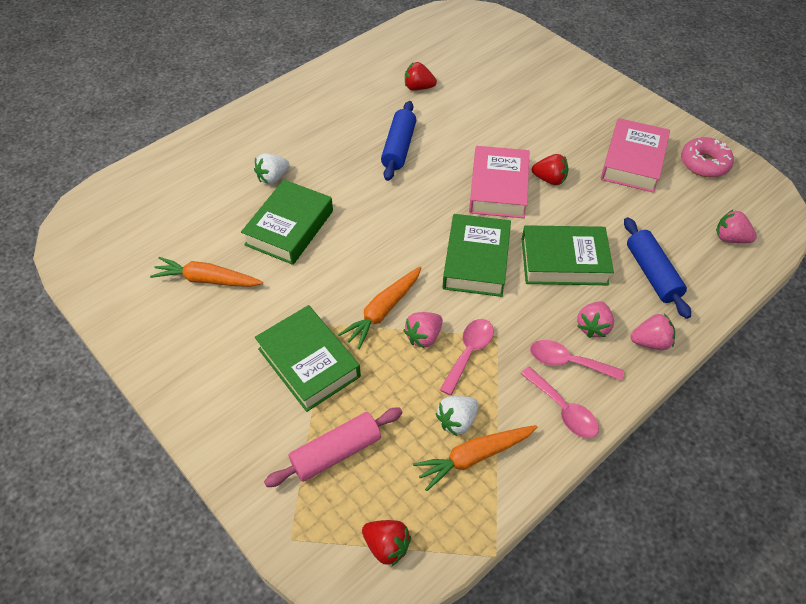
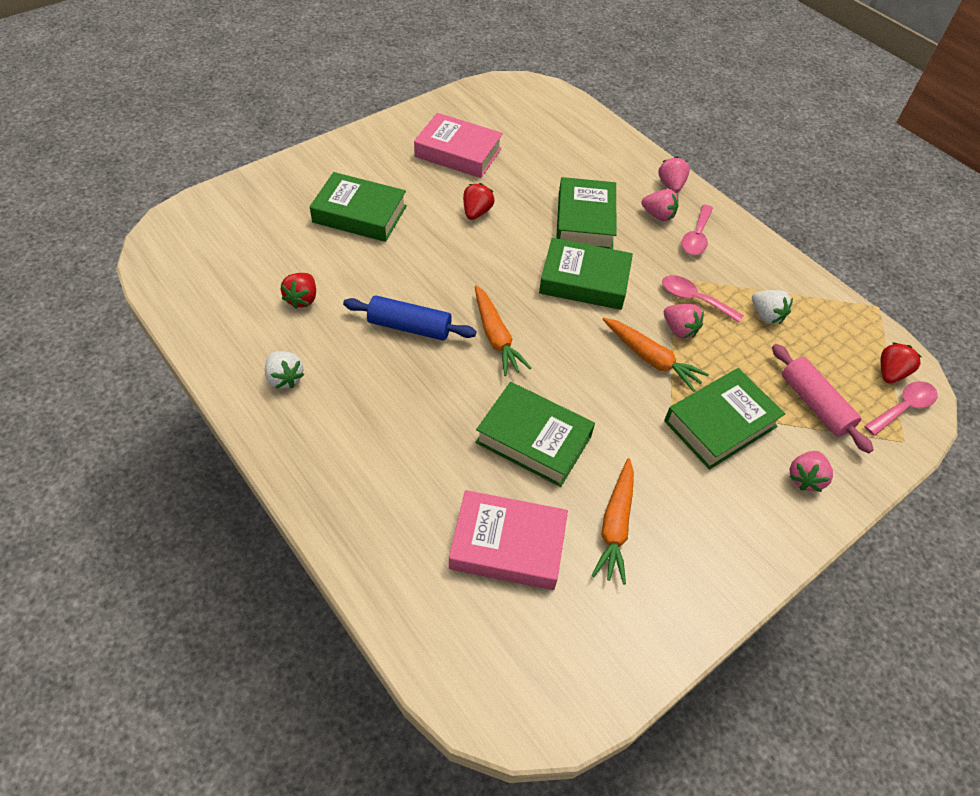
camera: 90 degrees left, 0 degrees up
(273, 177) = (445, 457): white strawberry -> white strawberry (285, 378)
(474, 457) = (798, 309): orange carrot -> orange carrot (496, 337)
(498, 188) = (485, 251): pink book -> pink book (507, 545)
(523, 106) = (359, 214): none -> green book
(563, 410) = (744, 247): pink spoon -> pink spoon (903, 407)
(652, 274) = (598, 170): blue rolling pin -> none
(704, 163) = (467, 111): pink donut -> none
(730, 238) = (558, 118): pink strawberry -> pink strawberry (805, 478)

